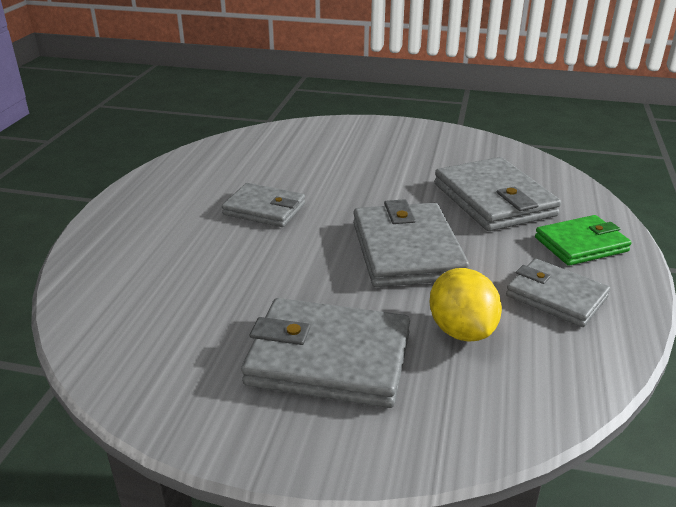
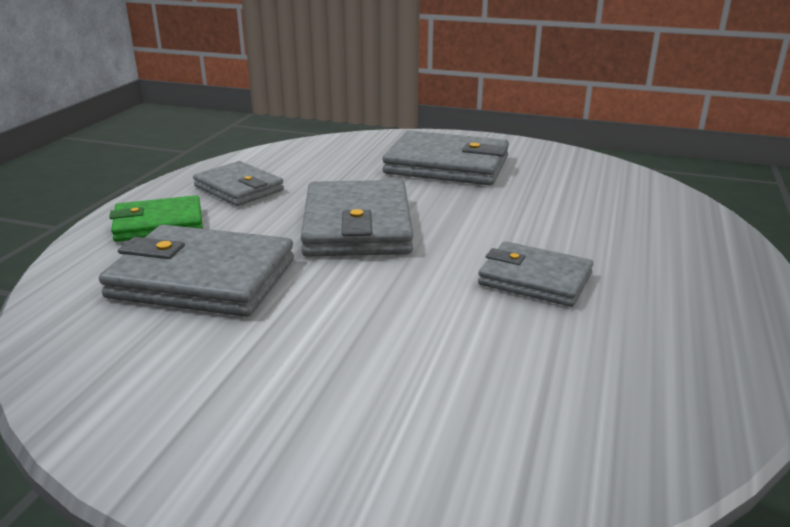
camera: 175 degrees left, 5 degrees down
(461, 330) = (338, 174): yellow lemon -> none
(493, 200) = (203, 278): grey wallet -> grey wallet turned 60 degrees counterclockwise

